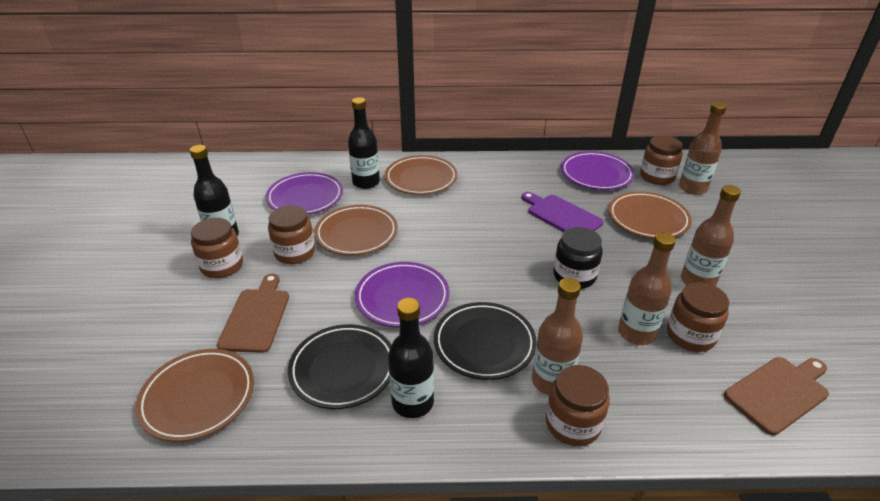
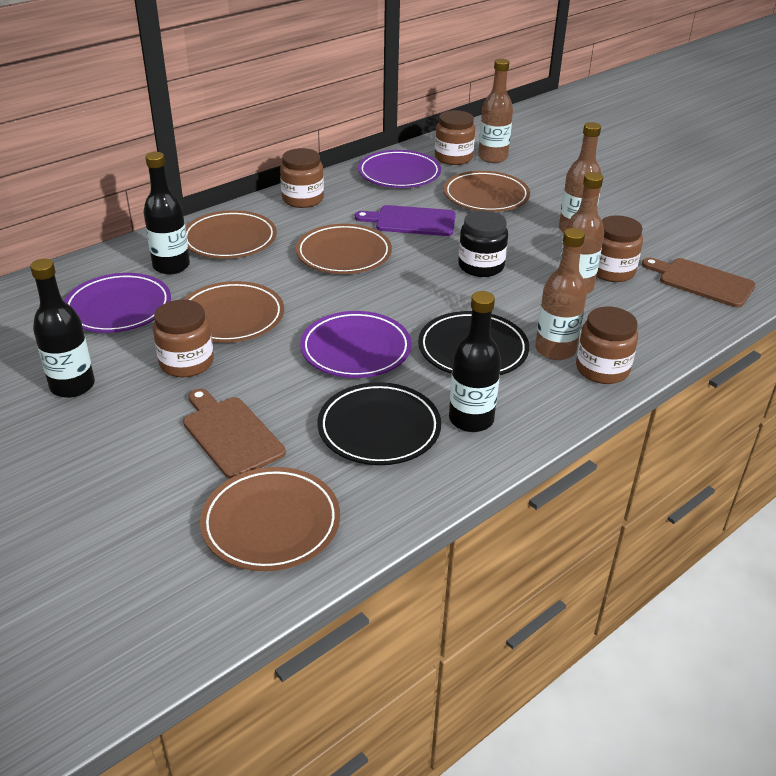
camera: 40 degrees left, 0 degrees up
(222, 266) = (117, 412): brown jar -> brown jar (303, 199)
(481, 220) = (343, 254): none -> brown plate
(778, 392) = (702, 282): brown cutting board -> brown cutting board turned 75 degrees counterclockwise

